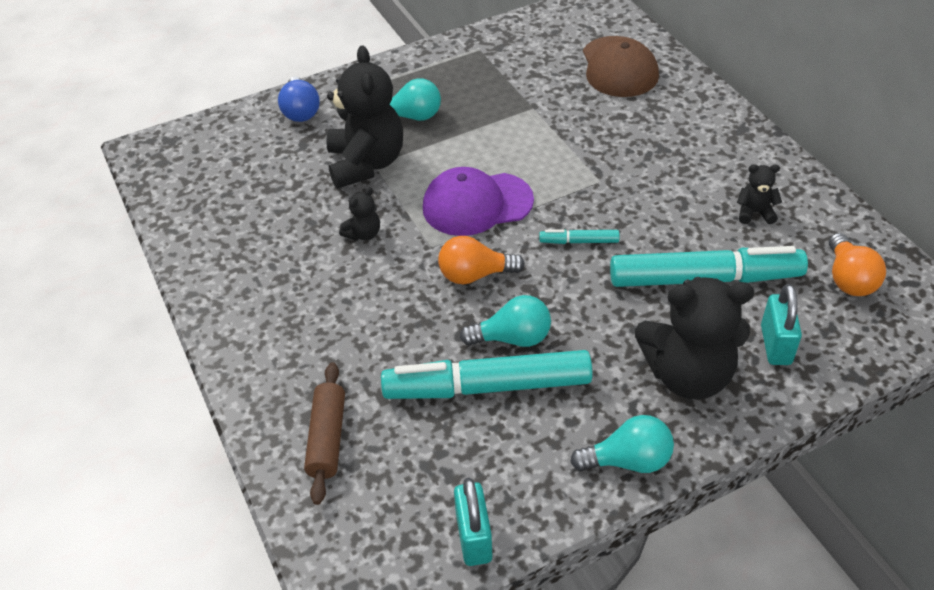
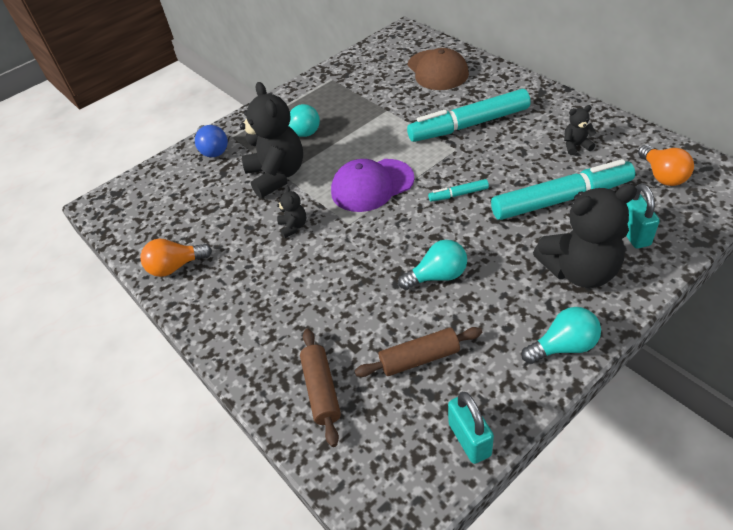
camera: 10 degrees left, 0 degrees up
(363, 234) = (293, 226): black teddy bear -> black teddy bear turned 45 degrees counterclockwise
(453, 431) = (419, 358): none -> brown rolling pin
(475, 275) = (390, 236): orange light bulb -> orange light bulb (176, 267)
(488, 387) = (433, 317): turquoise marker -> turquoise marker (469, 125)

